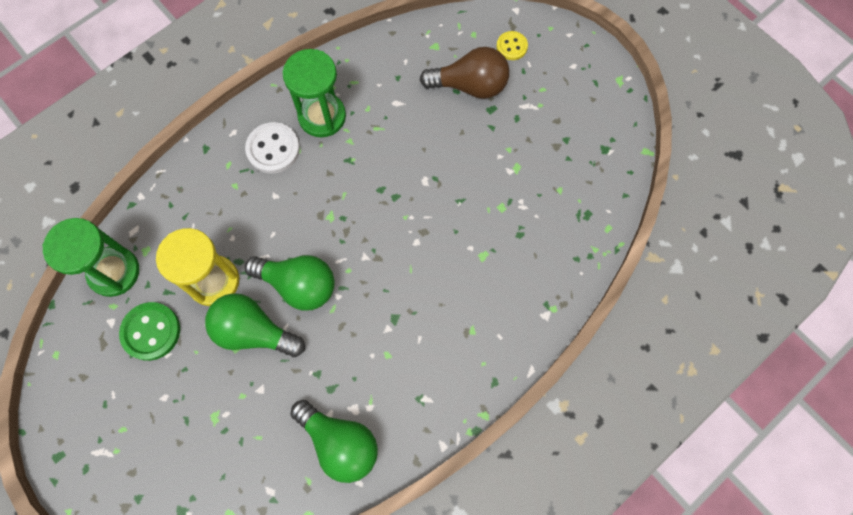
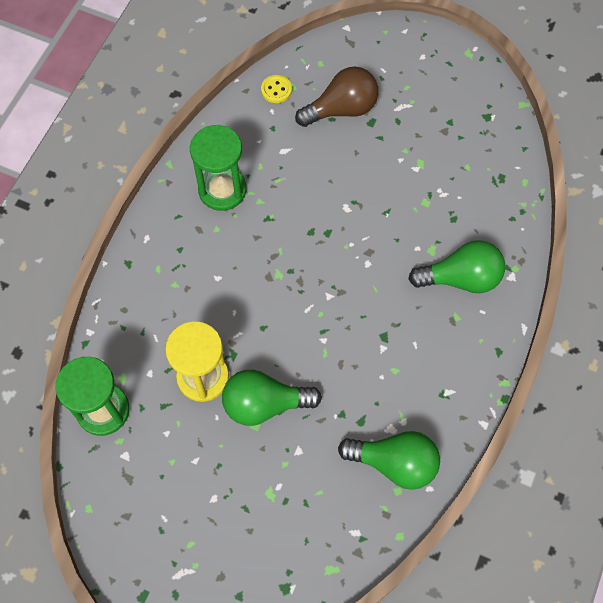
camera: 25 degrees left, 5 degrees down
(151, 332) = (169, 447): green button -> none
(273, 149) = (193, 237): white button -> none
(298, 285) = (283, 346): green light bulb -> green light bulb (461, 278)
(511, 46) = (360, 61): yellow button -> yellow button (276, 90)

